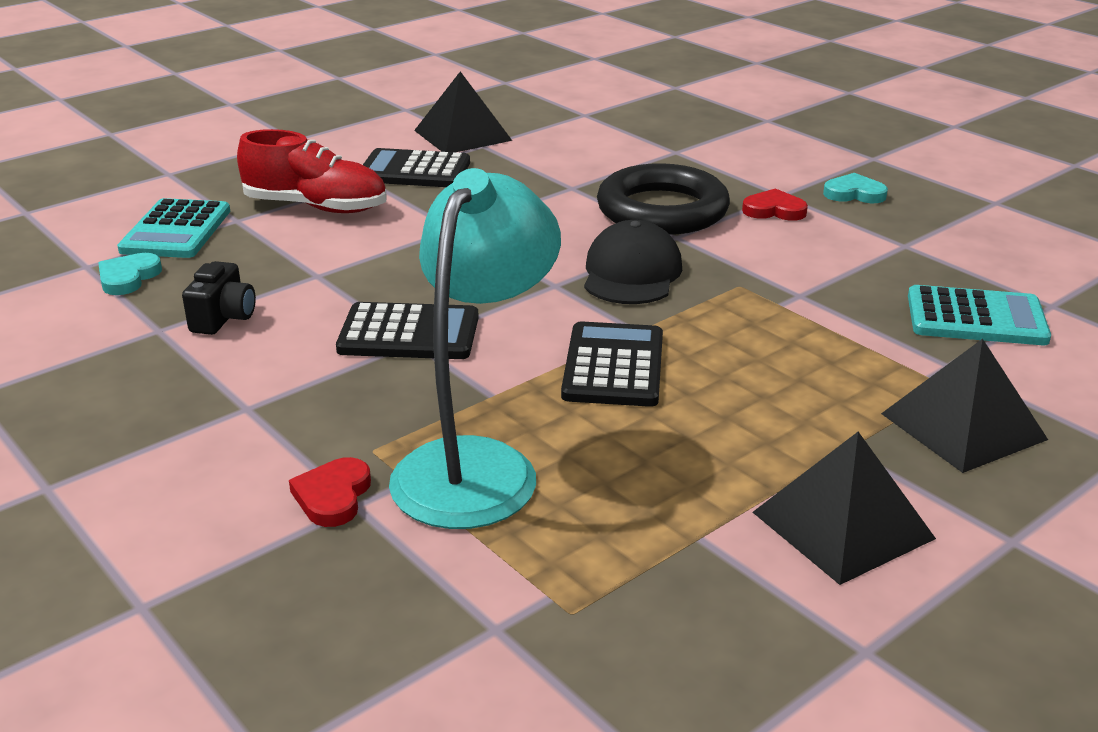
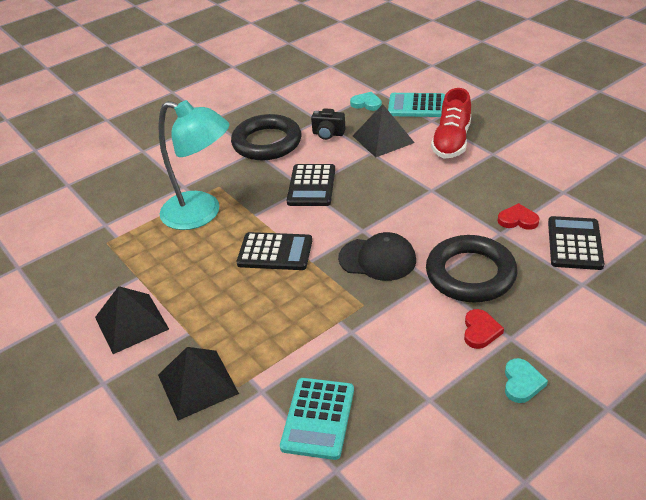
camera: 95 degrees right, 10 degrees up
(216, 392) = (267, 142): none -> black ring
(333, 496) = (190, 180): red heart -> red heart (518, 220)
(414, 171) = (511, 168): black calculator -> black calculator (574, 243)
(463, 135) = (578, 182): black pyramid -> black pyramid (383, 139)

